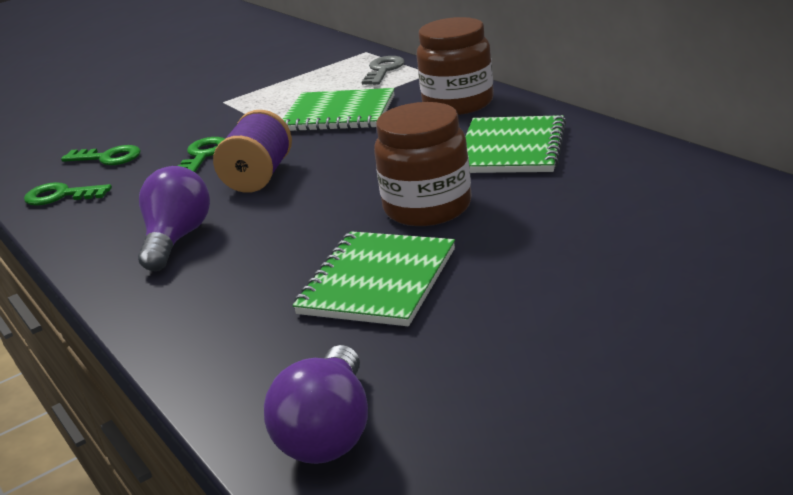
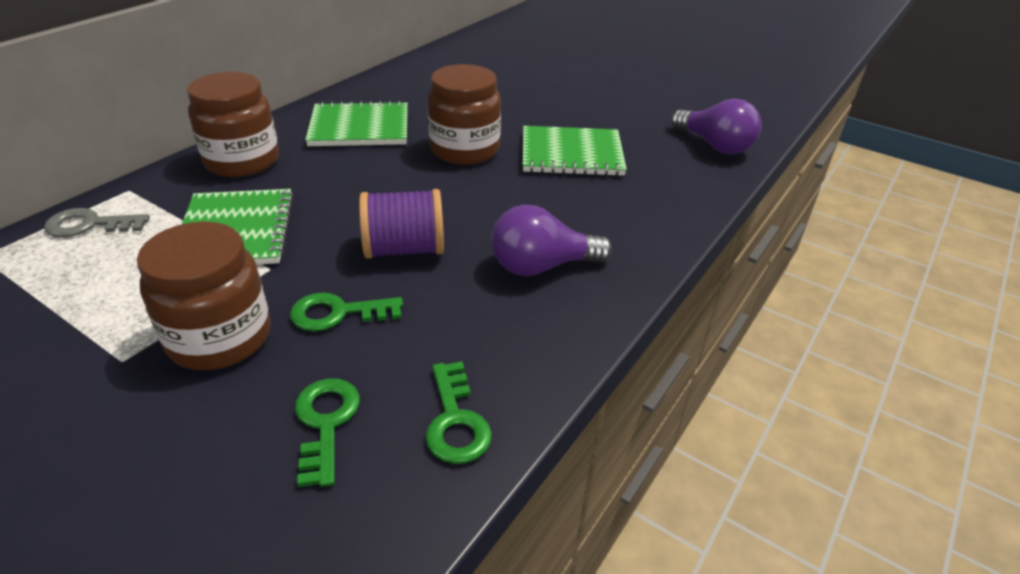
camera: 115 degrees left, 10 degrees up
(216, 123) = (220, 338): none -> brown jar
(329, 432) = (715, 146): purple light bulb -> purple light bulb turned 60 degrees clockwise

